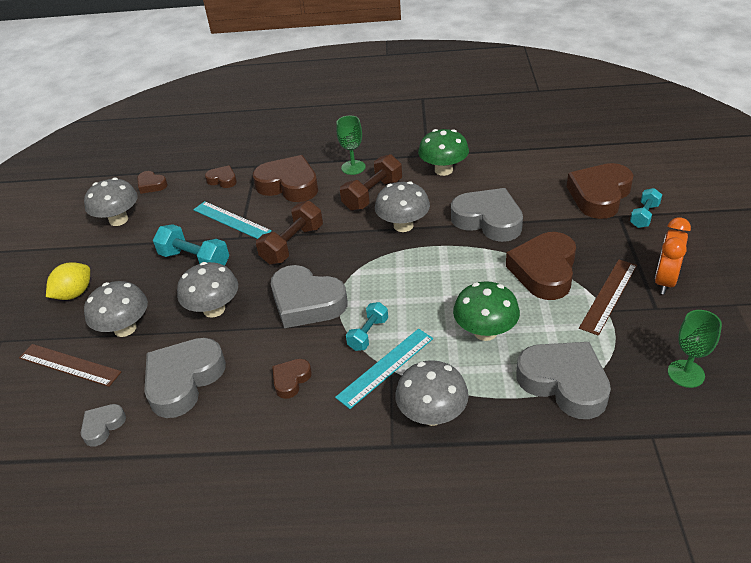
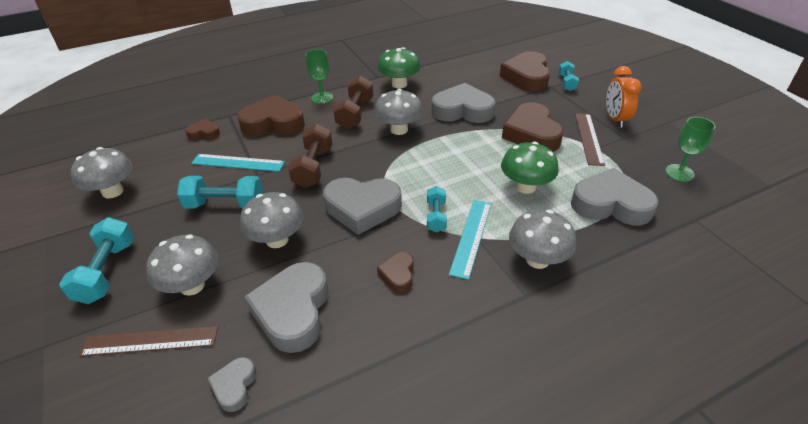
camera: 30 degrees left, 0 degrees up
(74, 294) = (107, 272): yellow lemon -> turquoise dumbbell
(151, 185) = (129, 153): brown heart -> none

